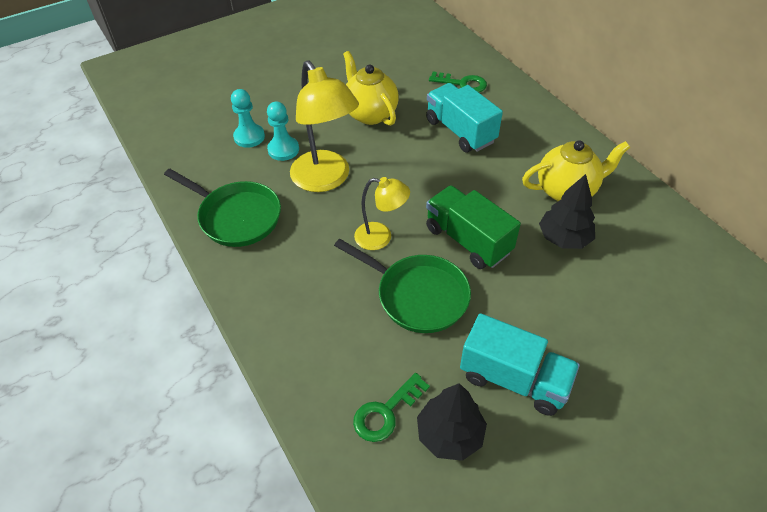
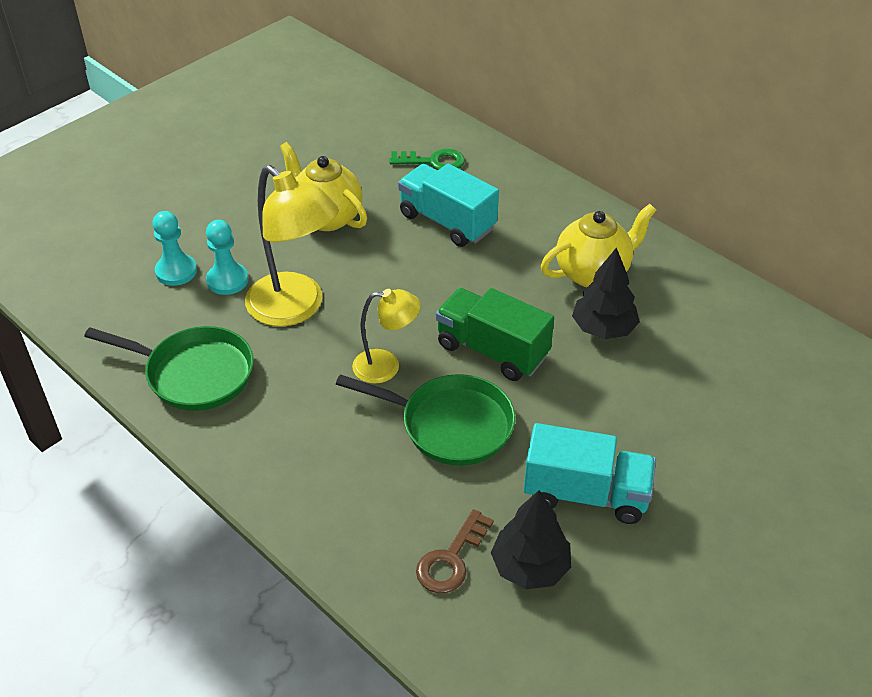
camera: 15 degrees left, 5 degrees down
(386, 412) = (451, 559): green key -> brown key

